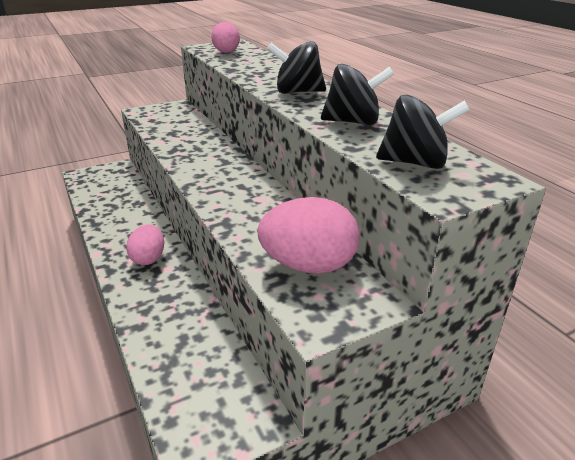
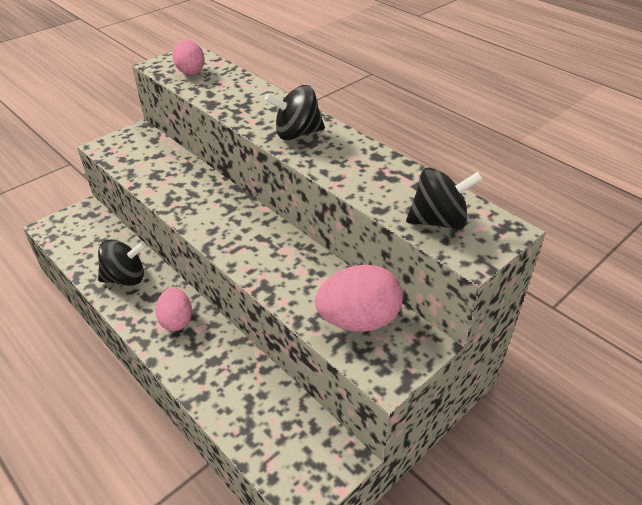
camera: 15 degrees left, 10 degrees up
(353, 122) = (367, 173): black spinning top -> black spinning top (126, 278)

